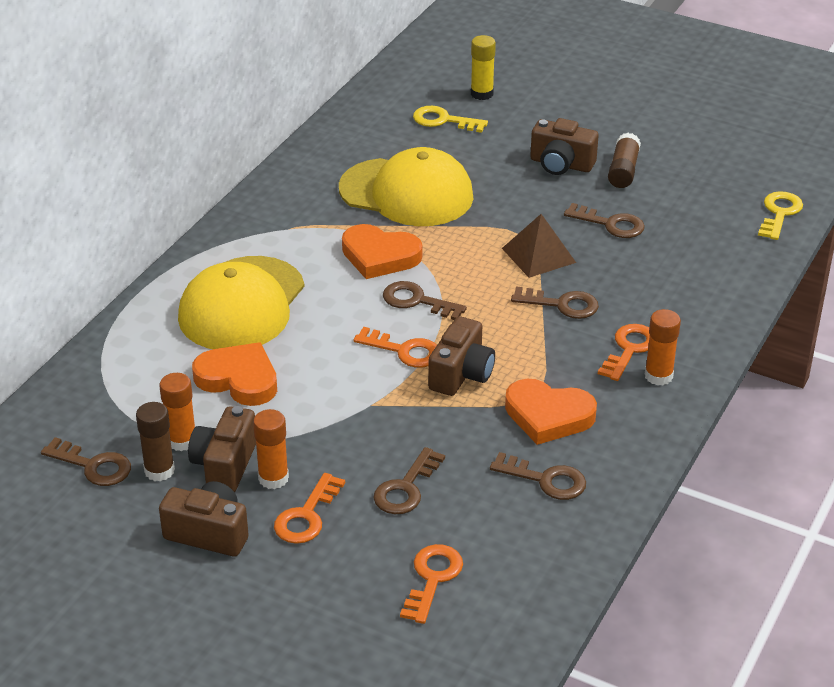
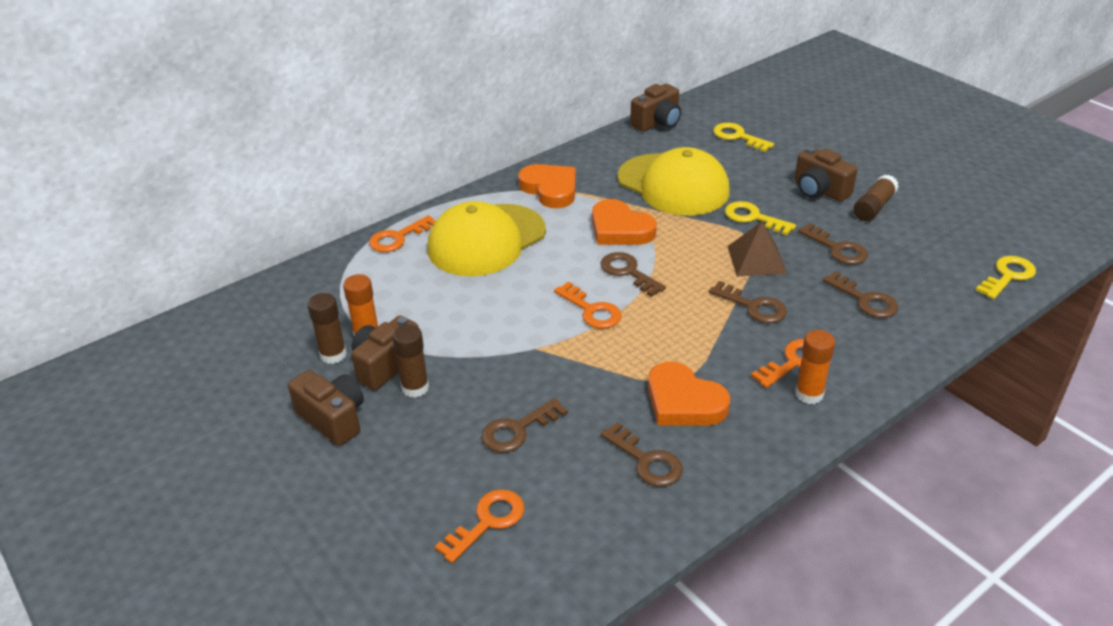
camera: 25 degrees right, 0 degrees up
(93, 466) = (288, 336): brown key -> brown key (865, 300)
(238, 379) = (444, 298): orange heart -> orange heart (550, 189)
(273, 478) = (415, 388): orange glue stick -> brown glue stick
(306, 516) = (419, 429): orange key -> orange key (398, 238)
(461, 374) = (628, 343): brown camera -> brown camera (657, 122)
(482, 94) = (782, 123): yellow glue stick -> none
(510, 210) = (753, 218): none -> yellow key

